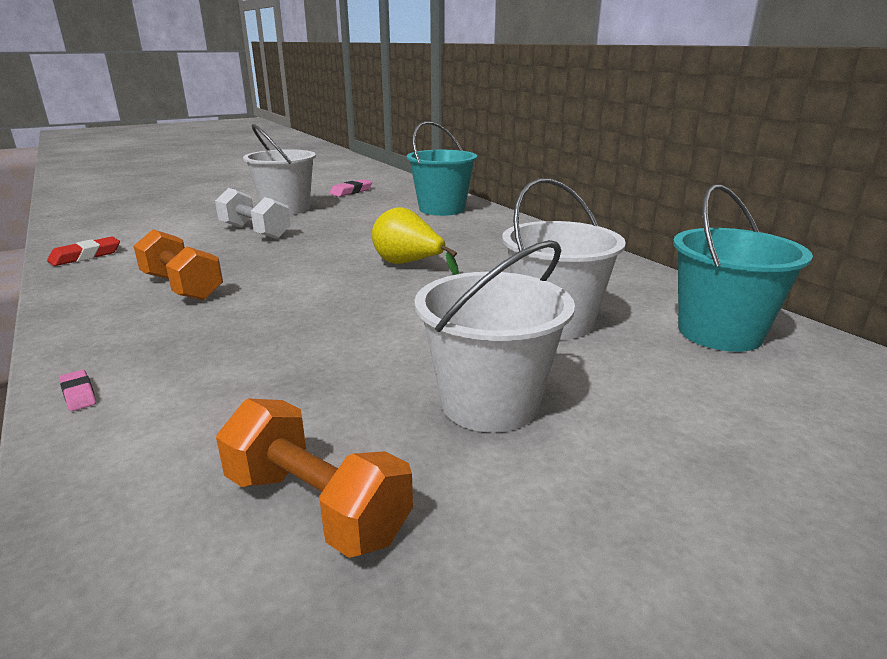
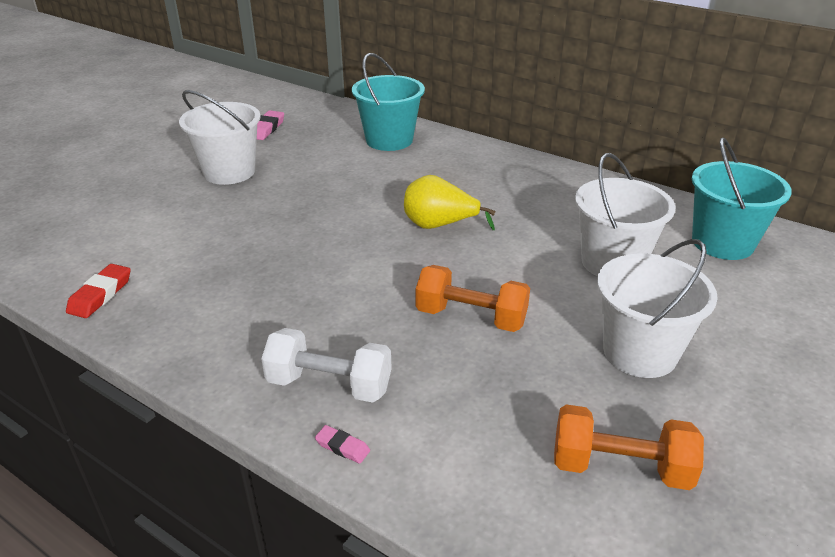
camera: 25 degrees left, 10 degrees up
(182, 287) = (268, 308): orange dumbbell -> orange dumbbell (471, 317)
(255, 232) = (240, 215): white dumbbell -> white dumbbell (329, 385)

